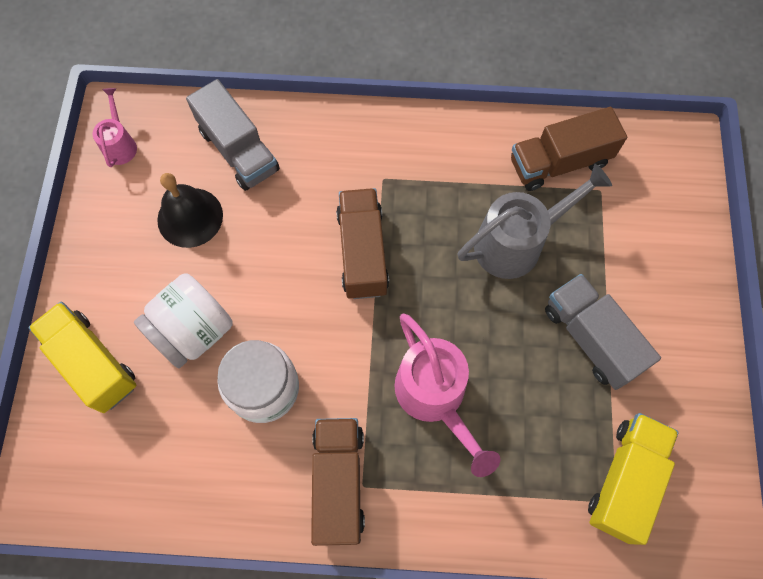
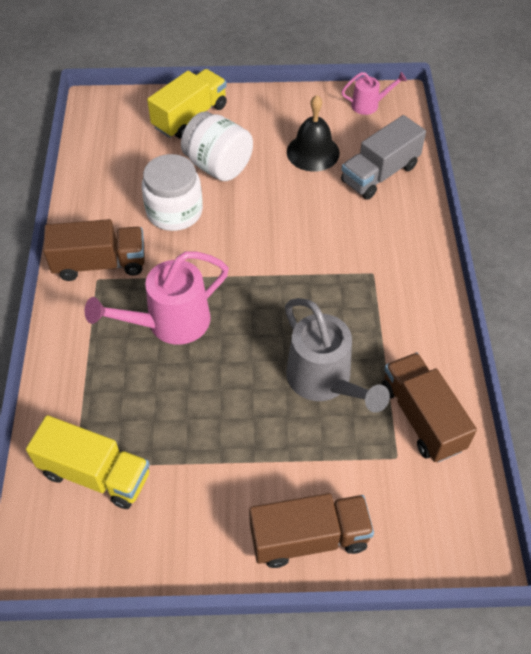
camera: 85 degrees right, 15 degrees down
(362, 252) = (297, 263): brown truck -> brown truck (309, 538)
(590, 338) = (232, 446): grey truck -> none

